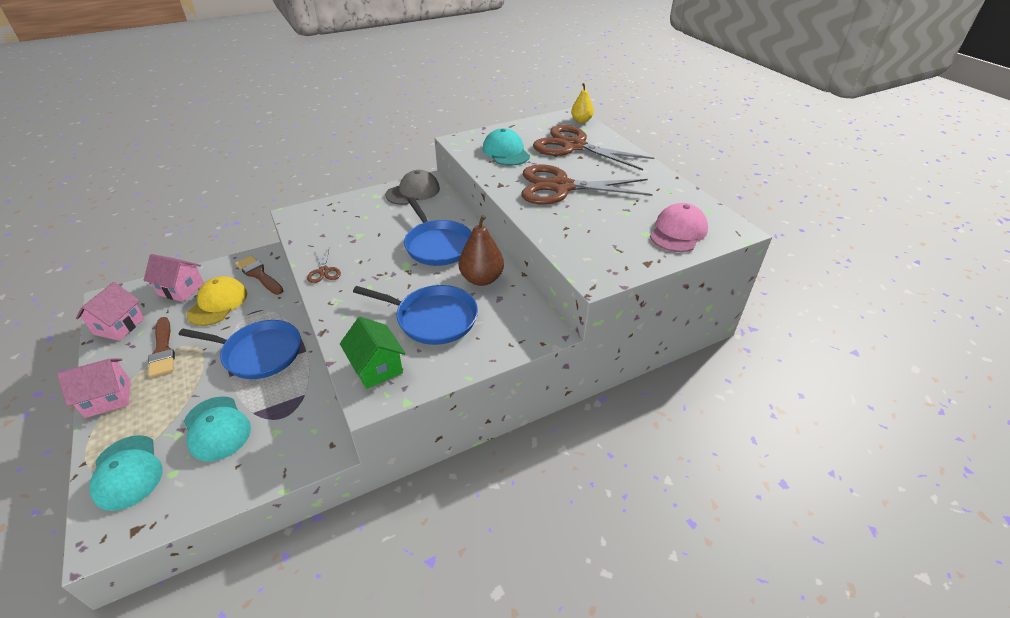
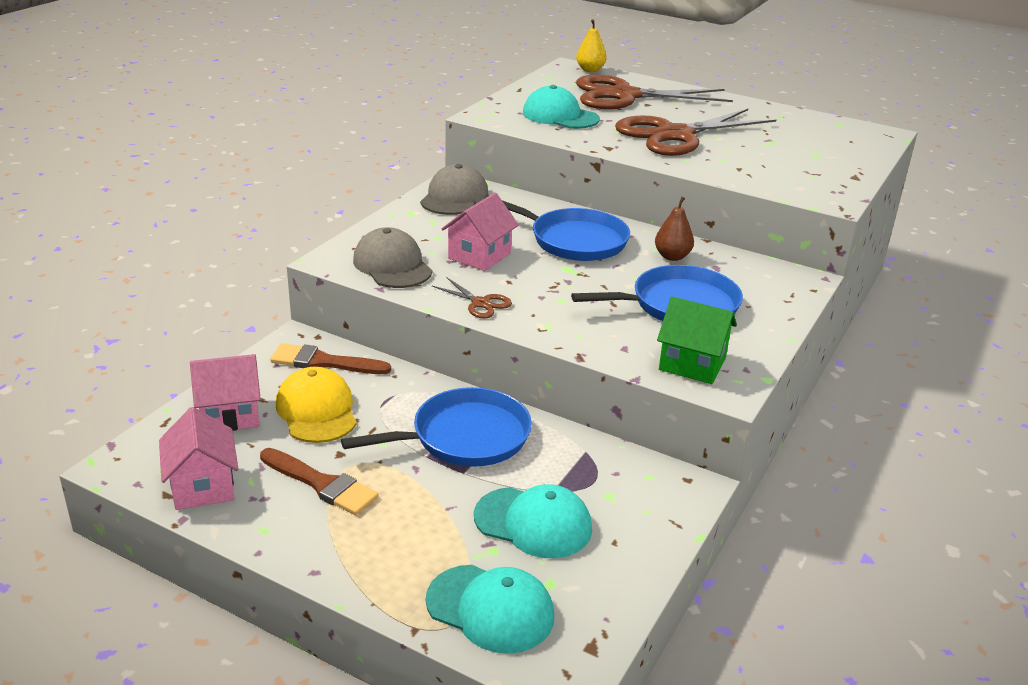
camera: 35 degrees left, 10 degrees down
(108, 398) = (331, 560): pink house -> pink house (479, 256)
(316, 228) = (392, 265): none -> grey cap
(481, 279) = (672, 256): brown pear -> brown pear, size x0.65
(678, 232) = (841, 146): pink cap -> none

